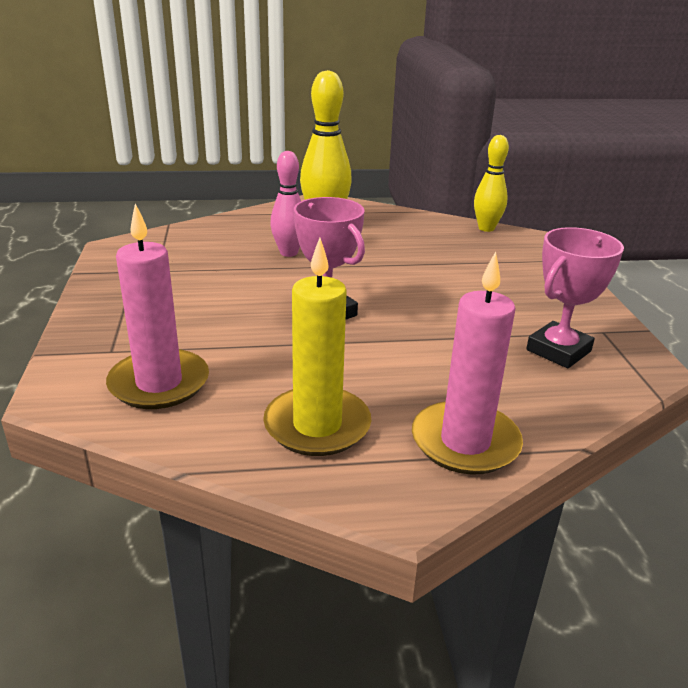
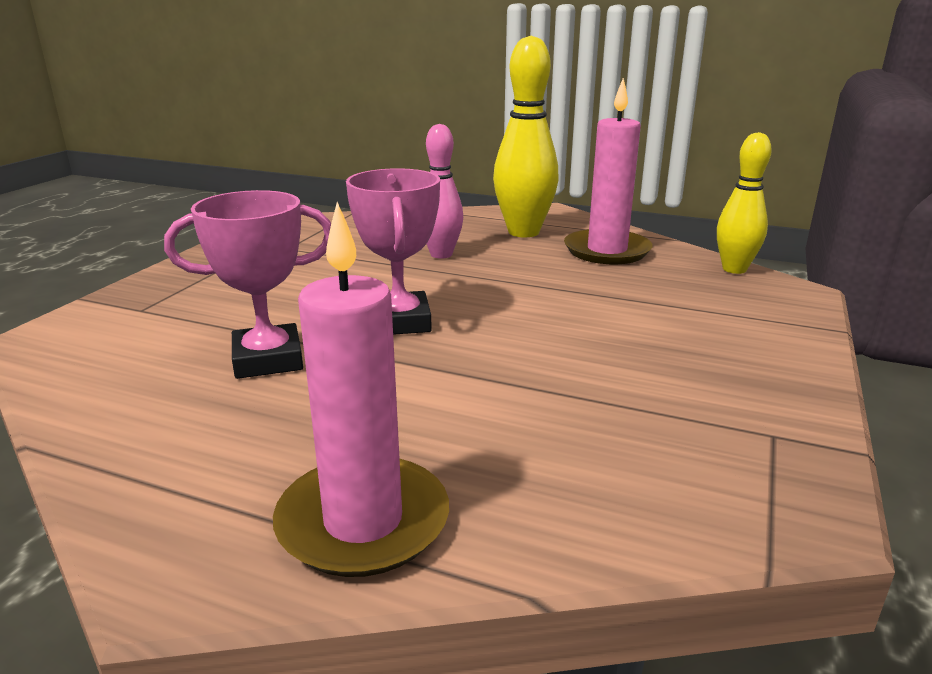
camera: 30 degrees right, 5 degrees down
(159, 383) = (134, 350): pink candle -> pink candle (607, 251)
(317, 425) = (217, 439): yellow candle -> none
(558, 350) = (661, 441): pink trophy -> pink trophy (268, 359)

